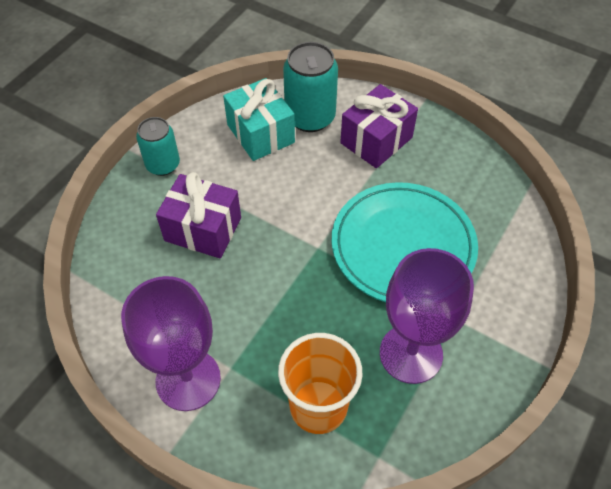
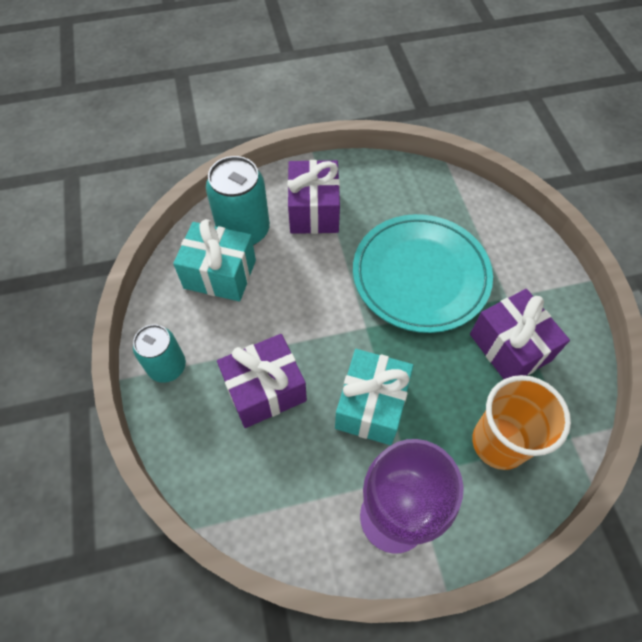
camera: 45 degrees left, 5 degrees up
(258, 299) = (371, 406): none -> turquoise gift
(411, 354) = (510, 347): purple goblet -> purple gift

